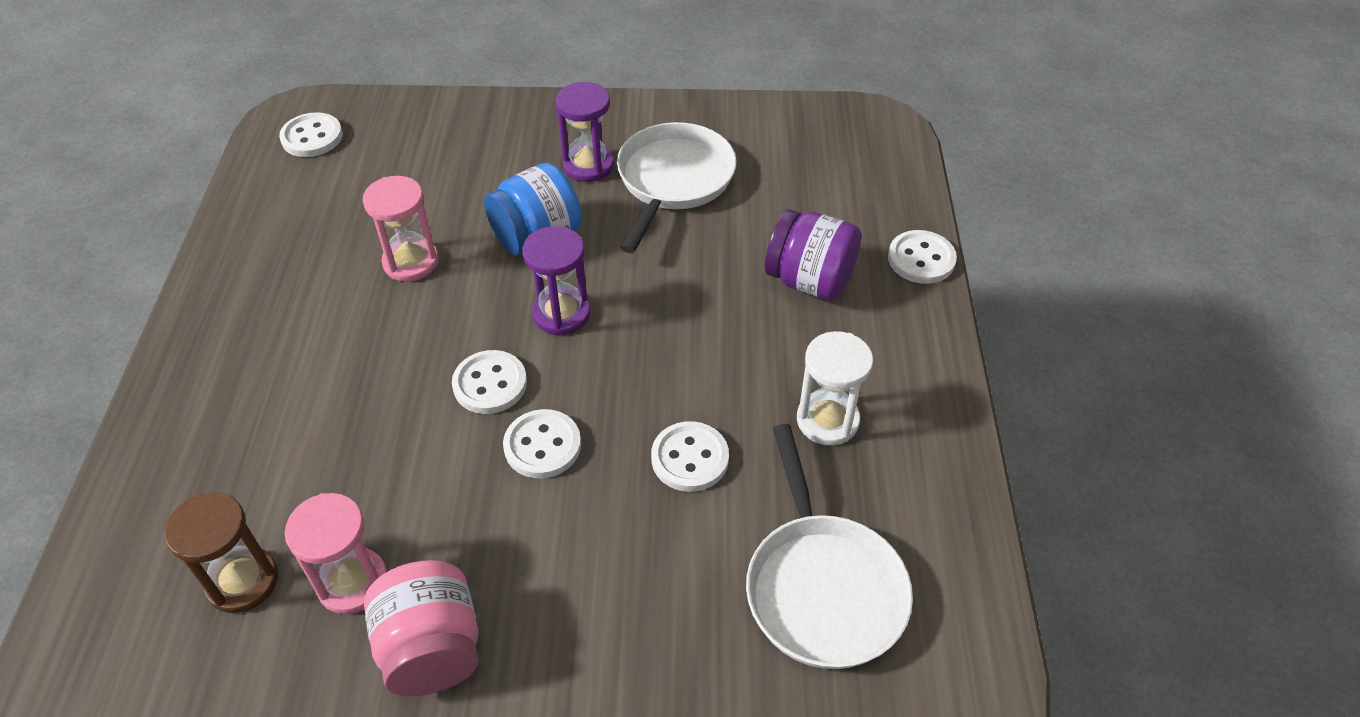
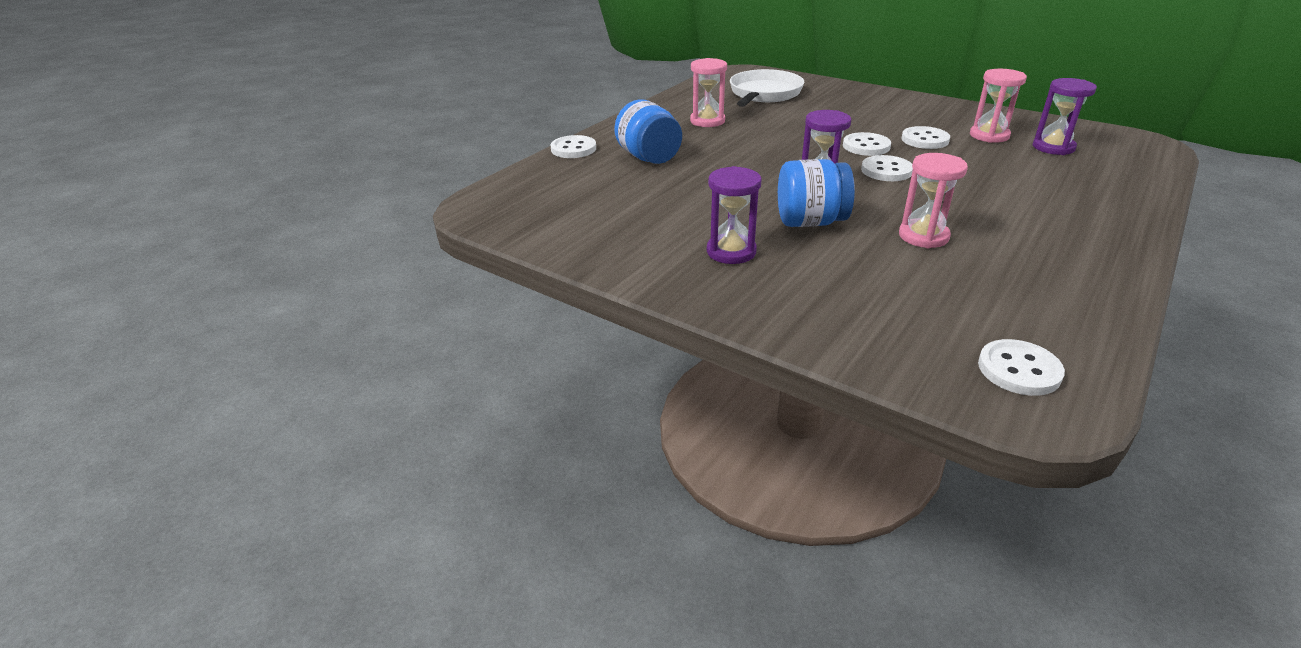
camera: 145 degrees left, 15 degrees down
(242, 581) = (1053, 147): brown hourglass -> purple hourglass
(432, 648) = (950, 116): pink jar -> none
(673, 181) = (674, 222): white pan -> none
(690, 458) = (789, 127): white button -> white button (925, 140)
(810, 281) = (649, 158): purple jar -> blue jar
(827, 420) = (707, 121): white hourglass -> pink hourglass

